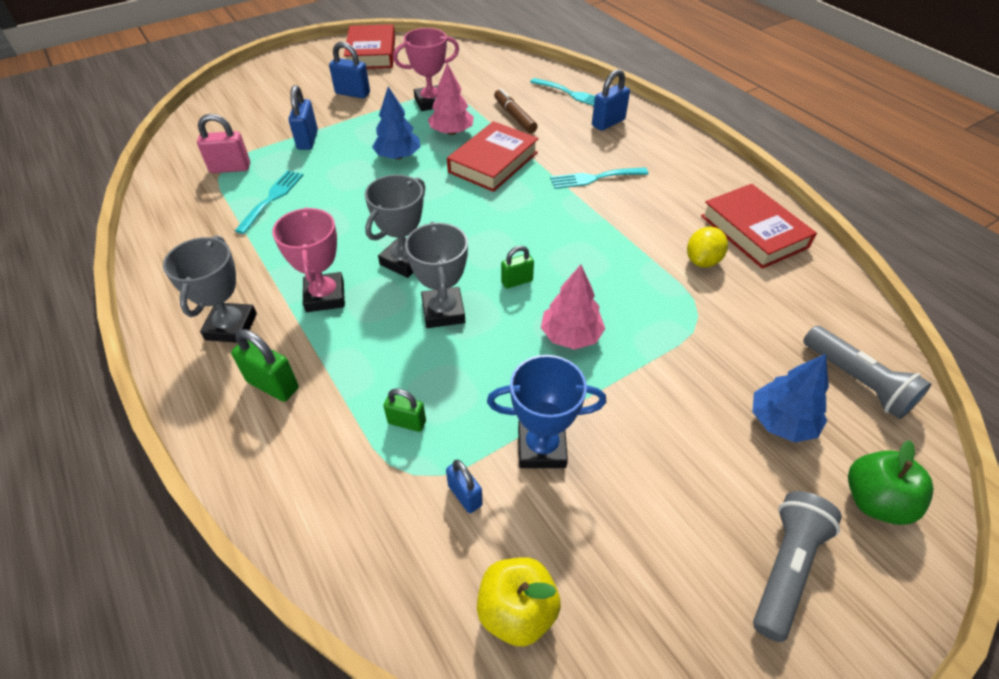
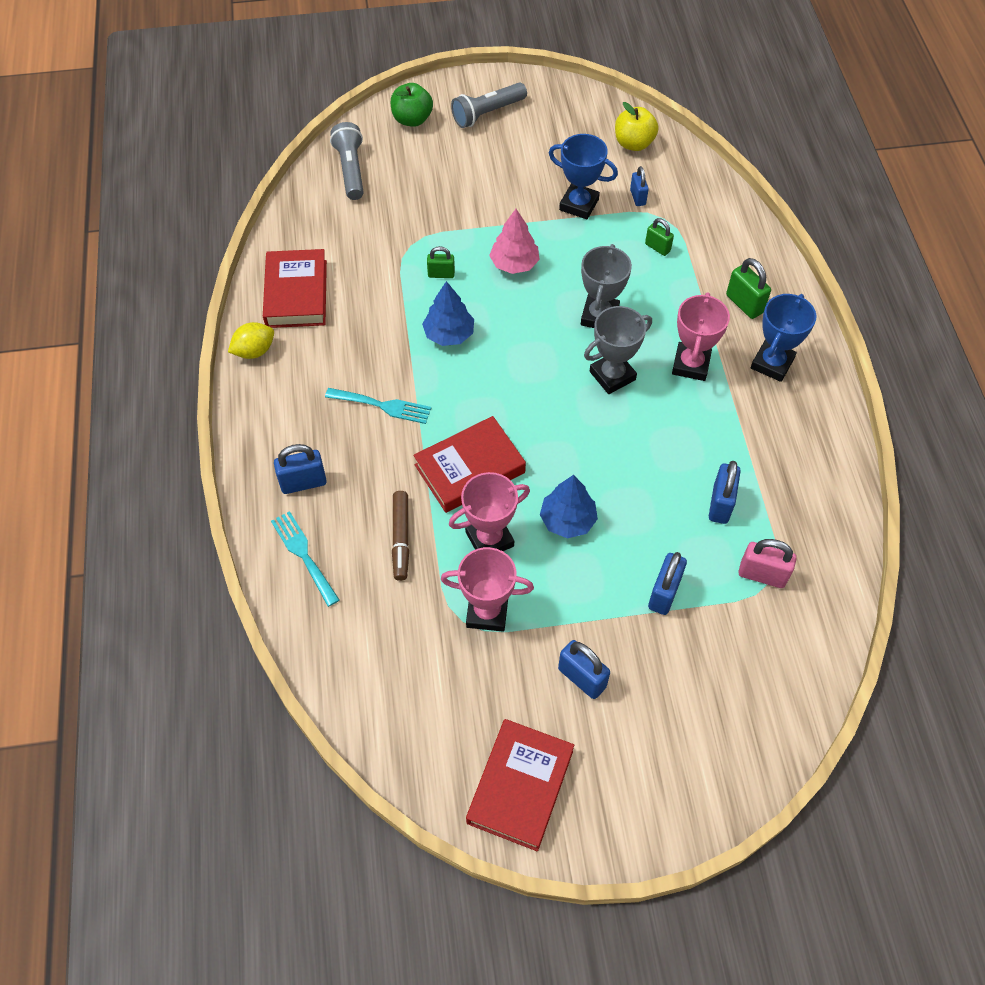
camera: 155 degrees left, 10 degrees up
(231, 327) = (772, 363): grey trophy -> blue trophy
(272, 198) = (720, 504): turquoise fork -> blue padlock
(451, 132) = (489, 539): pink tree -> pink trophy
(517, 281) = (527, 321): green padlock -> green padlock (441, 274)
(702, 261) = (365, 284): yellow lemon -> yellow lemon (254, 351)
(781, 421) = (422, 167): blue tree -> blue tree (449, 334)

